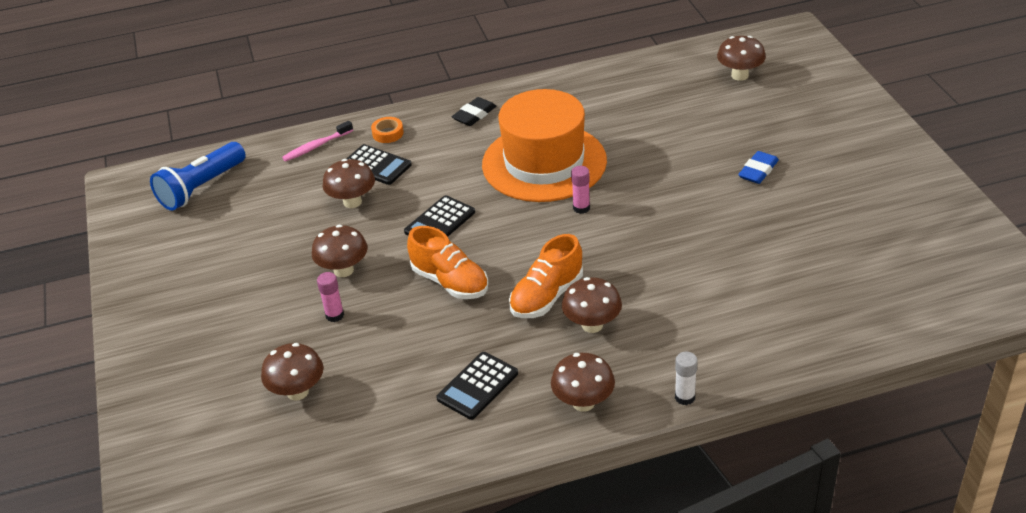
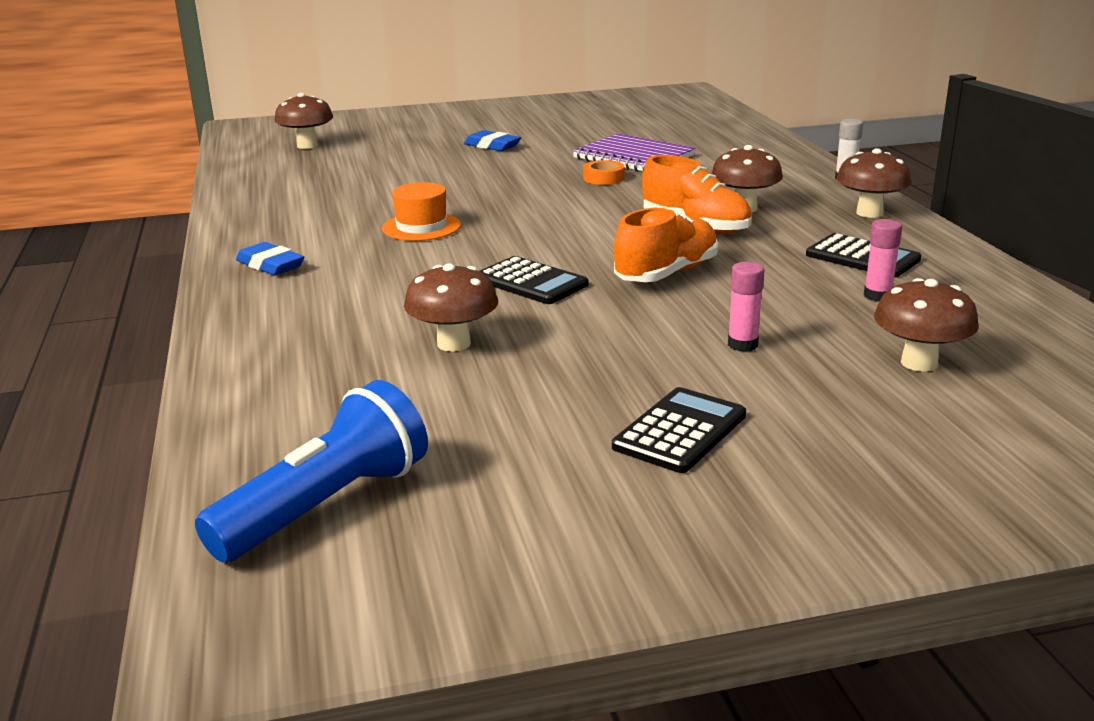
camera: 90 degrees left, 15 degrees down
(201, 188) = (326, 506): blue flashlight -> blue flashlight turned 90 degrees counterclockwise
(316, 146) = (261, 383): pink toothbrush -> none
(343, 270) = (634, 343): brown mushroom -> none
(376, 165) = (359, 329): black calculator -> black calculator (680, 431)
(388, 133) = (269, 323): orange tape -> orange tape (603, 178)
(474, 115) = (270, 265): black eraser -> blue eraser
(544, 162) = (421, 227): orange hat -> orange hat, size x0.45
(581, 208) = (528, 211): pink glue stick -> pink glue stick (877, 296)
(736, 257) = (633, 157): none -> purple notebook

